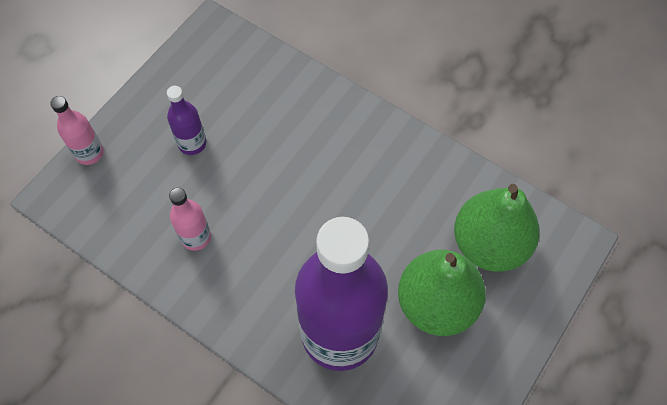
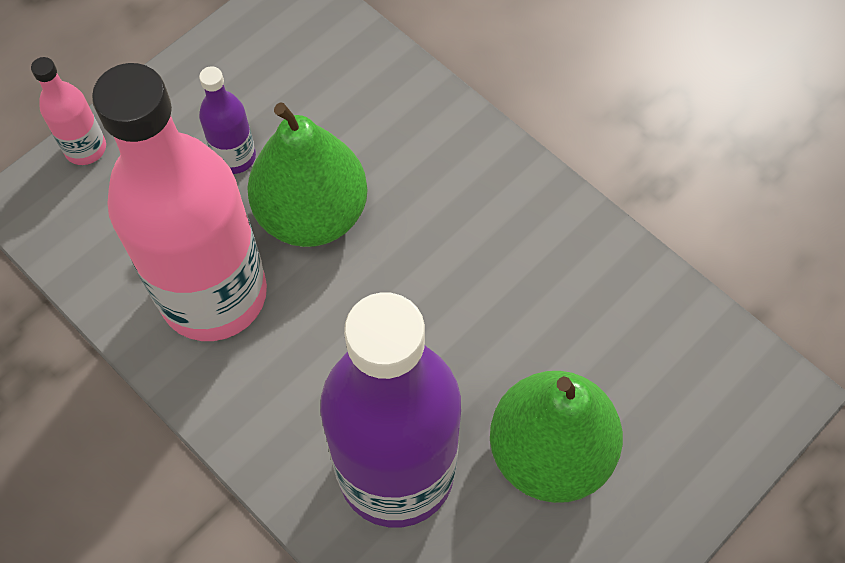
camera: 10 degrees right, 0 degrees up
(196, 237) = (213, 294): pink bottle -> pink bottle, size x2.39
(489, 244) = (647, 376): green pear -> green pear (312, 214)

